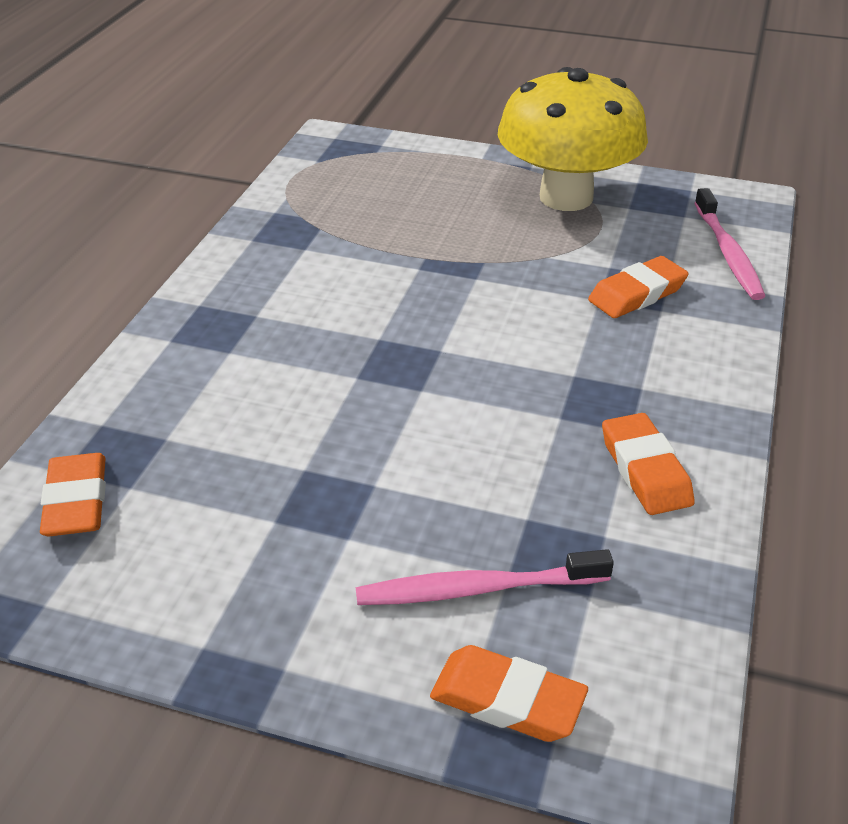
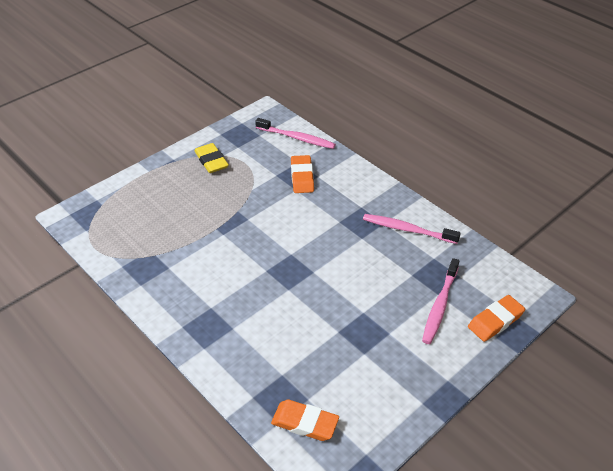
camera: 60 degrees left, 5 degrees up
(566, 197) = (211, 161): yellow mushroom -> yellow eraser
(645, 470) = (408, 230): orange eraser -> pink toothbrush

